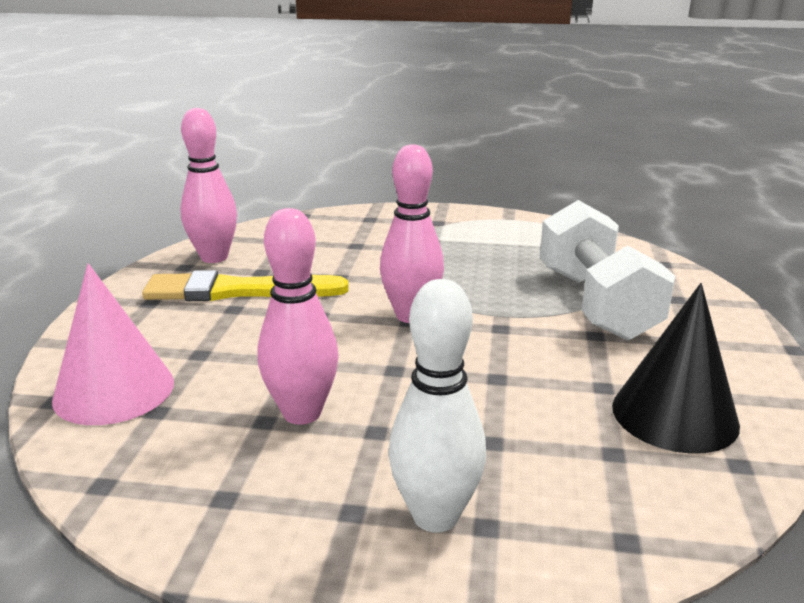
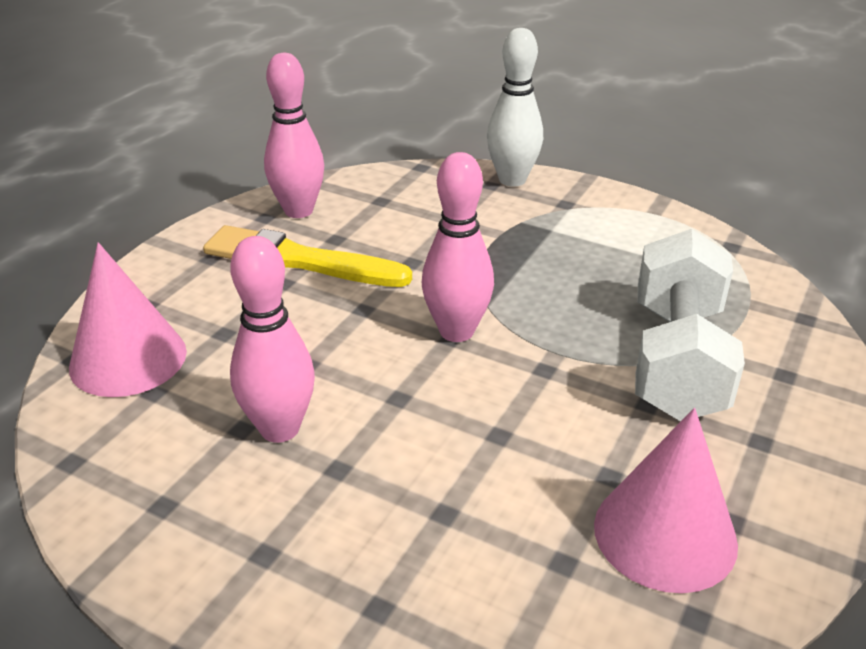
camera: 20 degrees right, 10 degrees up
(435, 516) = (336, 582): white bowling pin -> white bowling pin (512, 180)
(674, 415) = (665, 534): black cone -> pink cone

